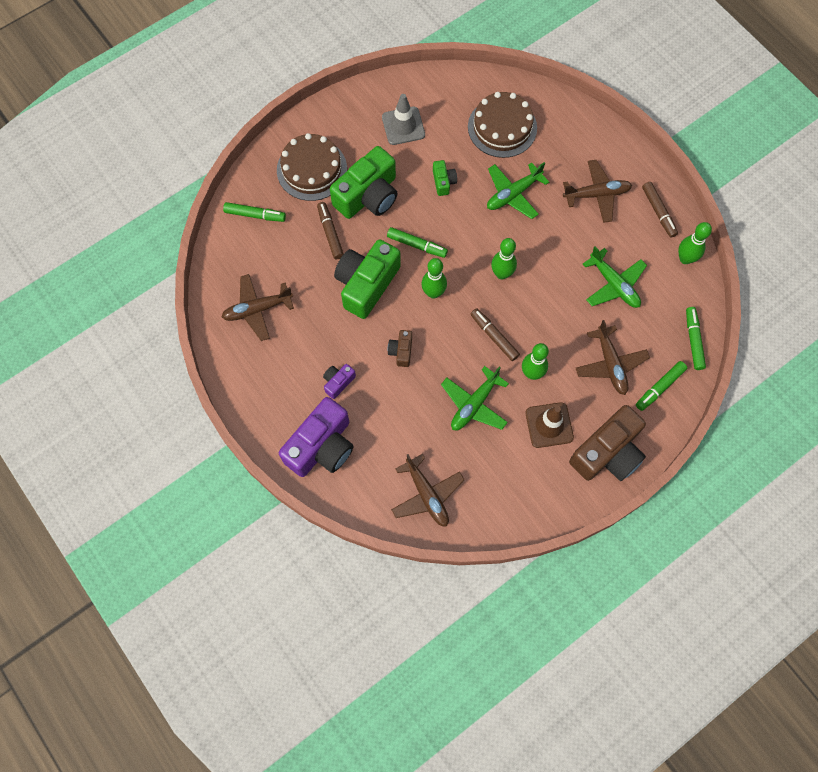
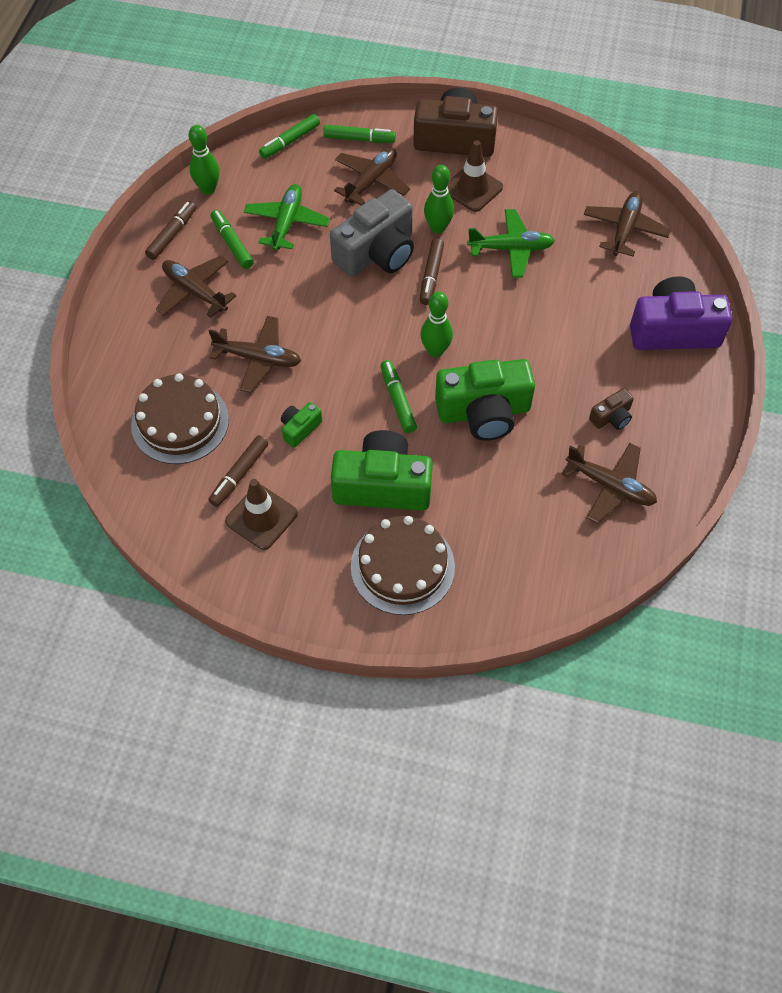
camera: 130 degrees left, 10 degrees down
(255, 215) = (512, 578): green marker -> green marker (232, 243)
(330, 233) = (461, 487): brown marker -> brown marker (239, 474)
(338, 382) = (604, 362): purple camera -> none
(401, 351) = (521, 335): brown camera -> brown camera (611, 417)
(403, 126) = (261, 517): grey traffic cone -> brown traffic cone
(502, 274) = (359, 311): green bowling pin -> none
(513, 194) = (258, 359): green plane -> brown plane
(541, 319) = (377, 253): none -> grey camera

